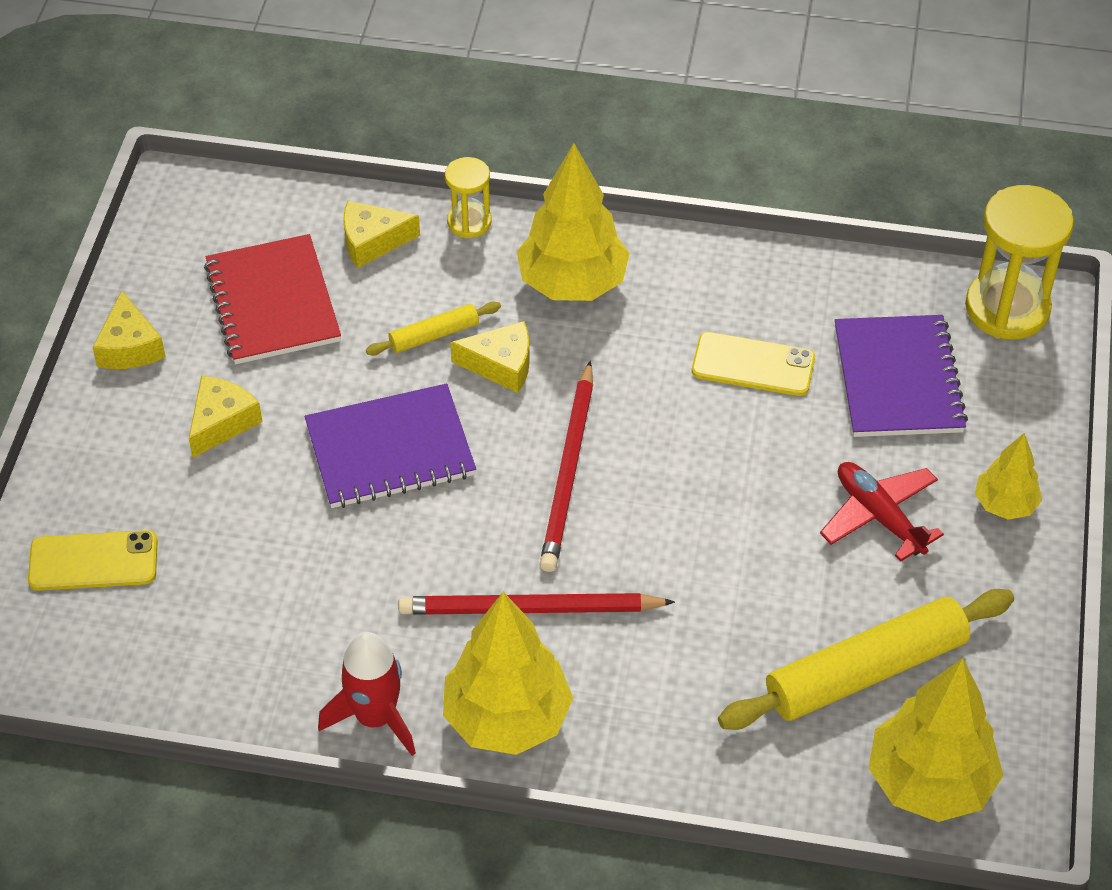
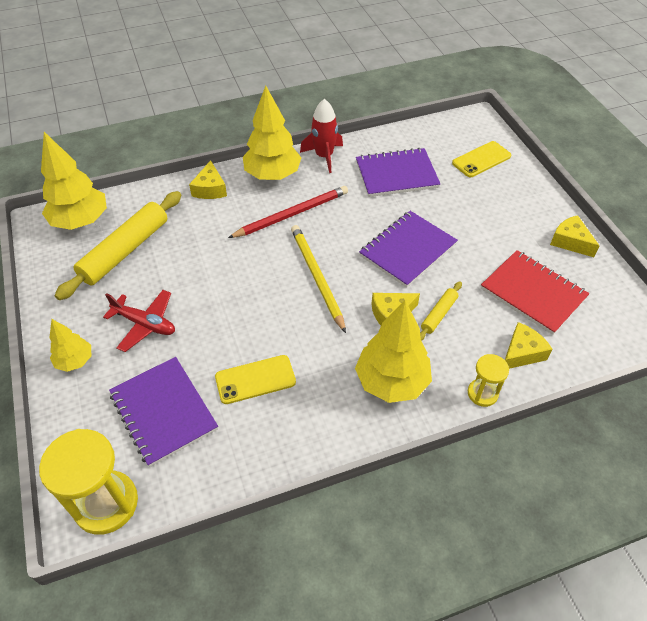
camera: 150 degrees right, 0 degrees up
(222, 422) = (492, 229): yellow cheese -> yellow cheese (210, 189)
(276, 604) = (396, 174): none -> purple notebook
(568, 471) = (317, 277): red pencil -> yellow pencil

